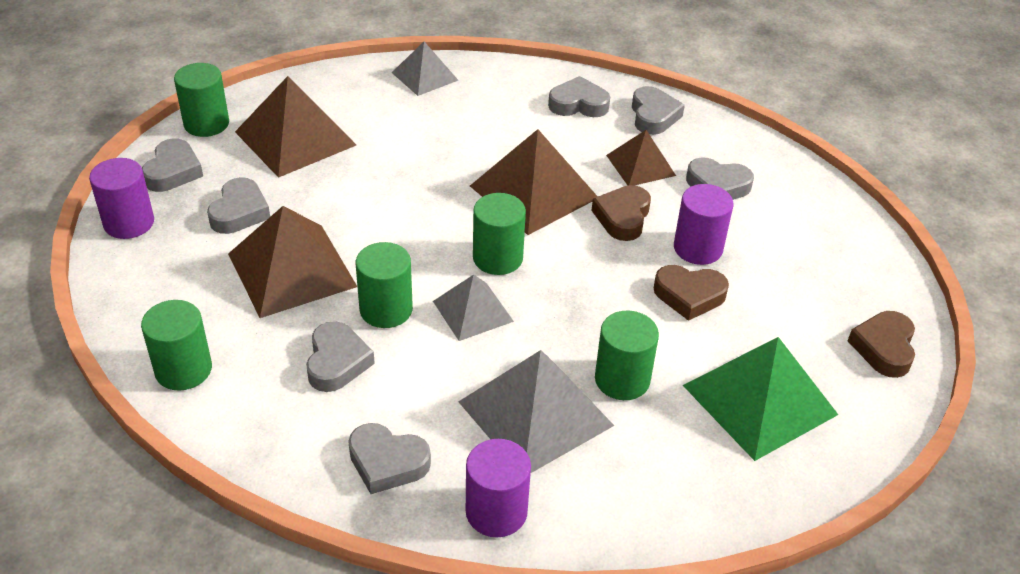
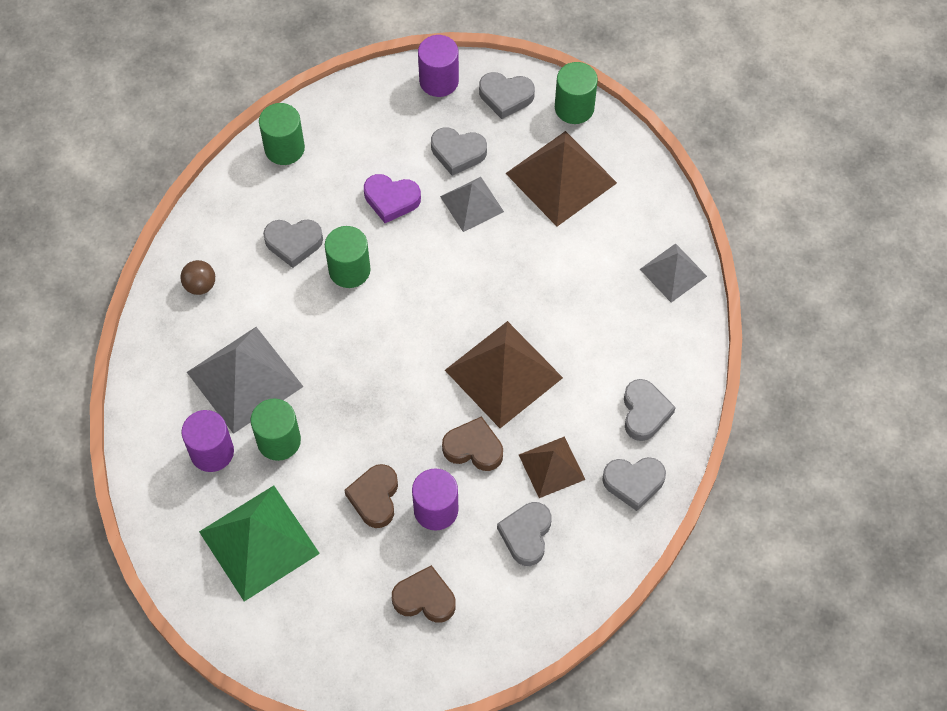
camera: 90 degrees right, 20 degrees up
(292, 269) = (391, 200): brown pyramid -> purple heart
(387, 463) = (200, 285): grey heart -> brown ball
(473, 311) = (350, 331): grey pyramid -> grey pyramid (472, 204)
(496, 511) = (157, 356): purple cylinder -> purple cylinder (212, 452)
(497, 258) = (413, 347): green cylinder -> none
(884, 348) = (317, 652): brown heart -> brown heart (425, 598)

